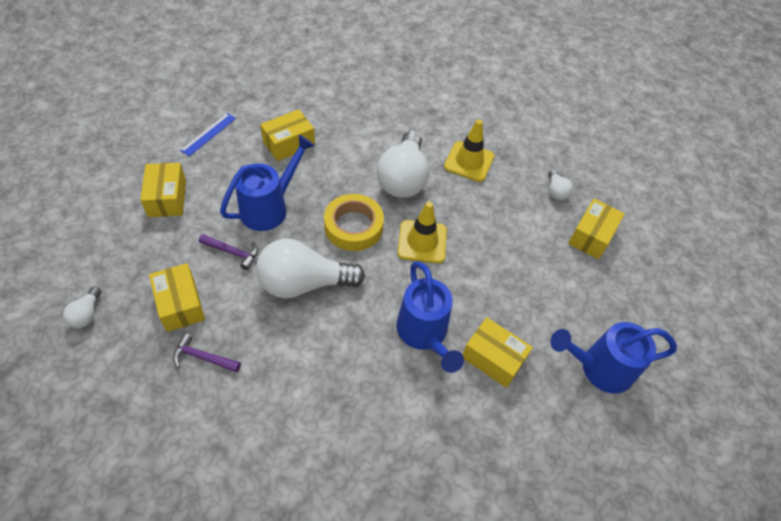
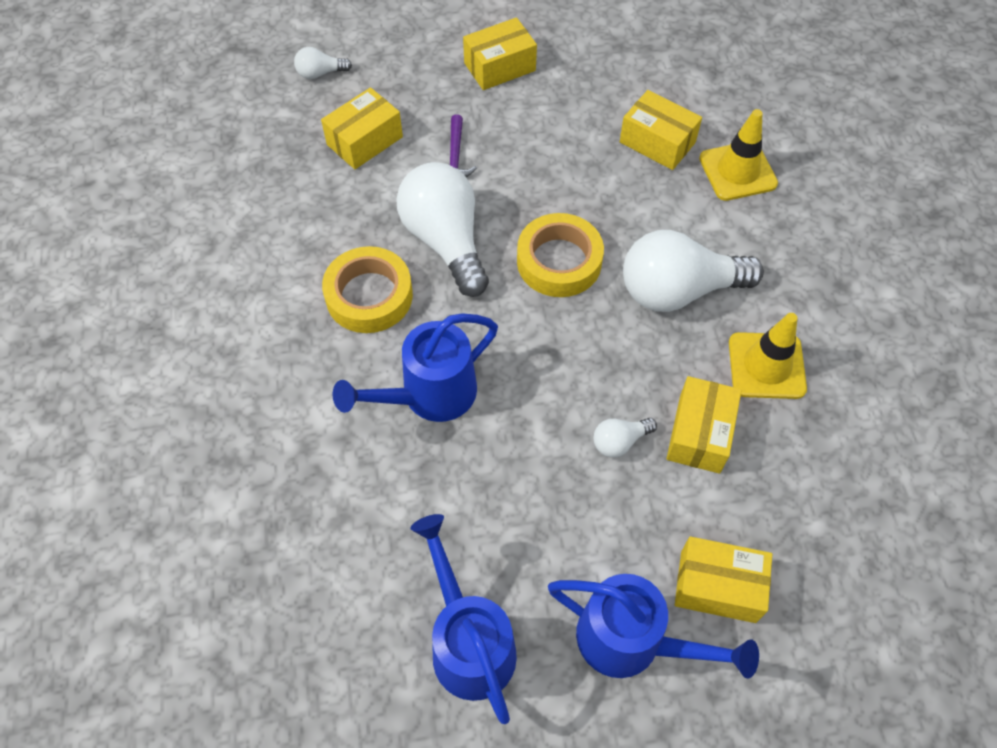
camera: 75 degrees right, 5 degrees up
(202, 357) = (309, 187): purple hammer -> none
(209, 134) = (620, 60): blue ruler -> none
(269, 207) = (540, 164): blue watering can -> blue watering can (632, 641)
(327, 346) = (369, 296): none -> yellow tape
(422, 241) = (577, 348): yellow traffic cone -> yellow traffic cone (737, 171)
(493, 358) = (426, 490): yellow box -> yellow box (699, 434)
(556, 191) = (784, 510): white light bulb -> white light bulb (619, 441)

